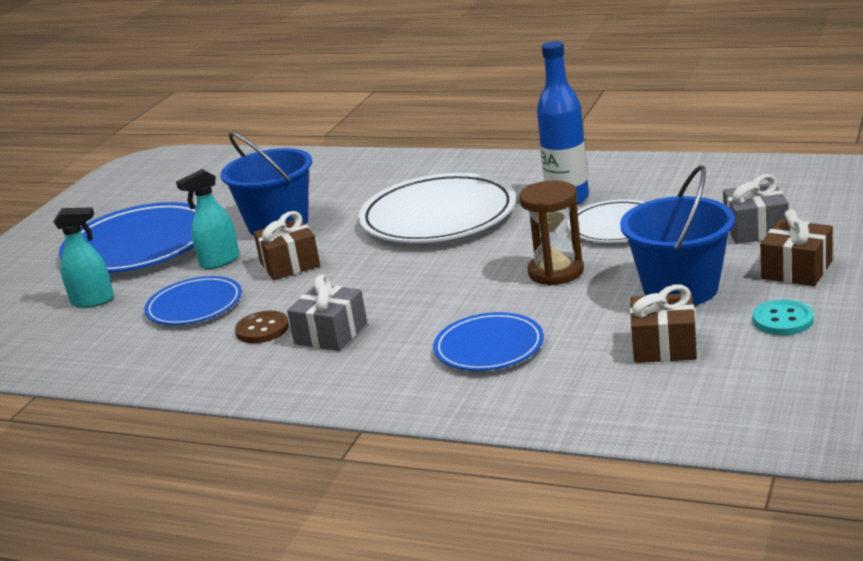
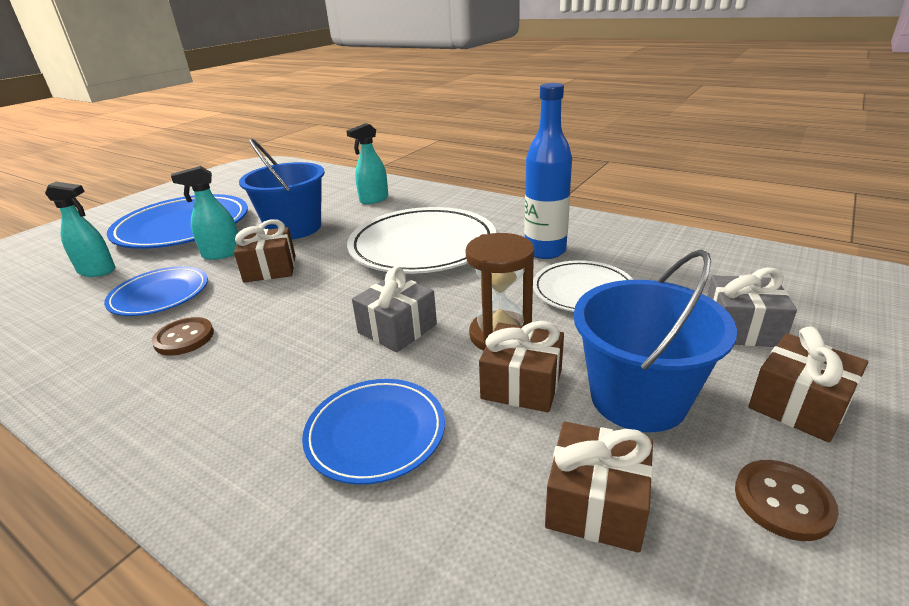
camera: 10 degrees right, 5 degrees up
(331, 334) = (235, 362): grey gift -> grey gift (397, 329)
(346, 179) = (374, 199): none -> turquoise spray bottle
(588, 299) = (522, 384): none -> brown gift
(783, 320) = (783, 501): turquoise button -> brown button

